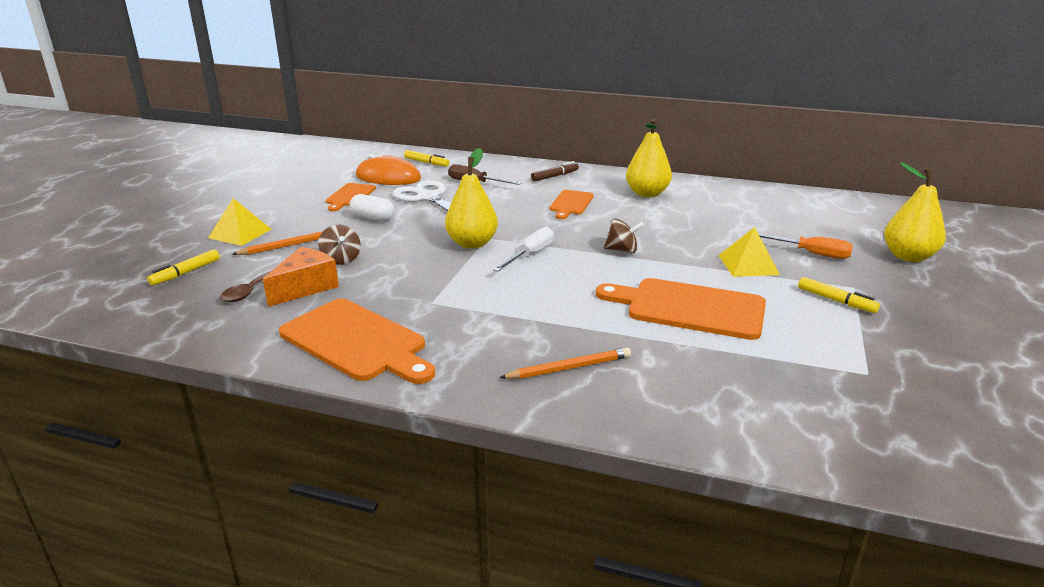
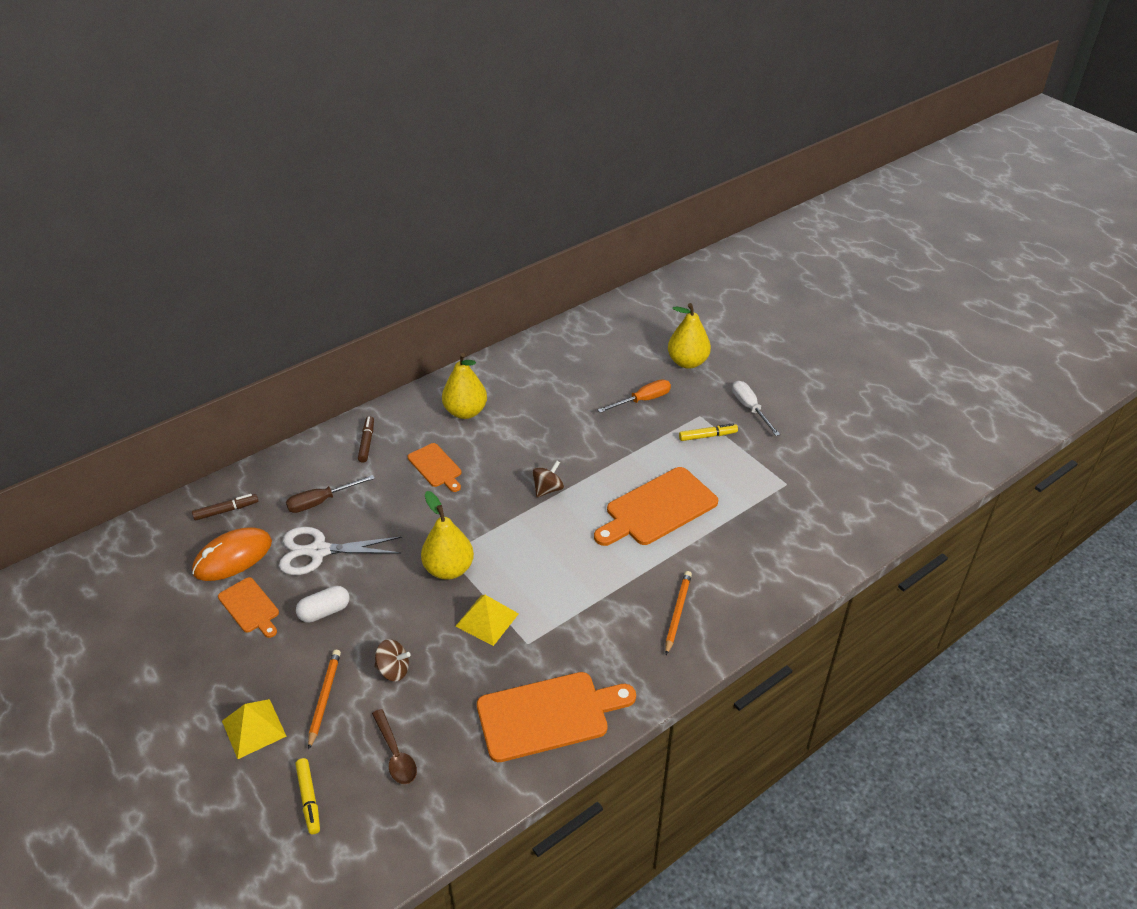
camera: 55 degrees left, 15 degrees up
(305, 287) = (426, 716): orange cheese -> none
(426, 163) = (226, 510): yellow marker -> brown marker
(530, 255) = (504, 544): white screwdriver -> white screwdriver (750, 408)
(748, 264) = (629, 440): yellow pyramid -> yellow pyramid (487, 619)

